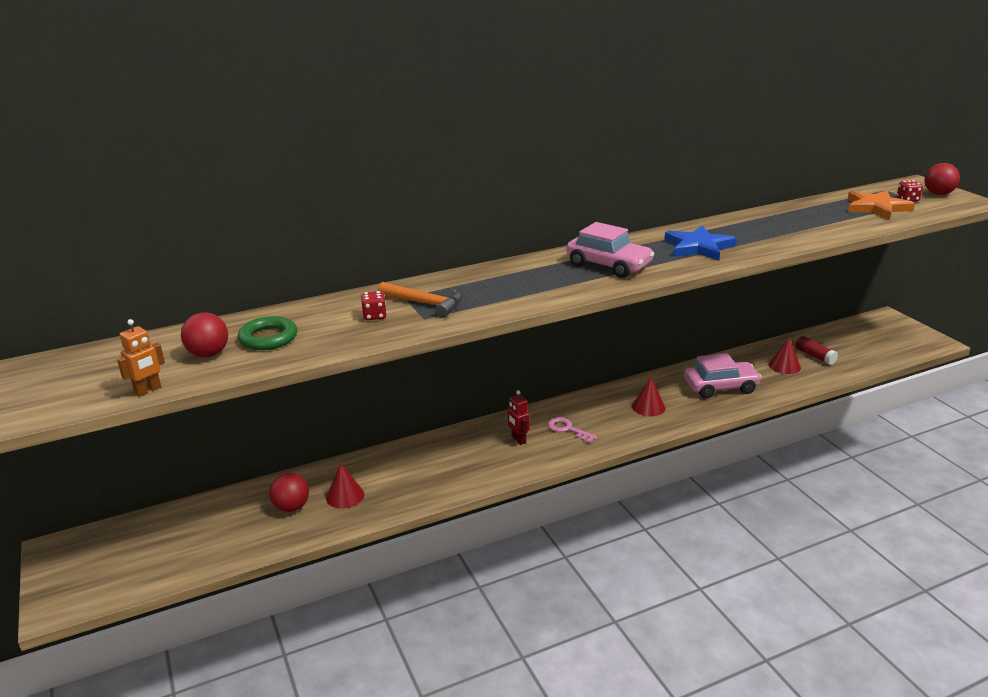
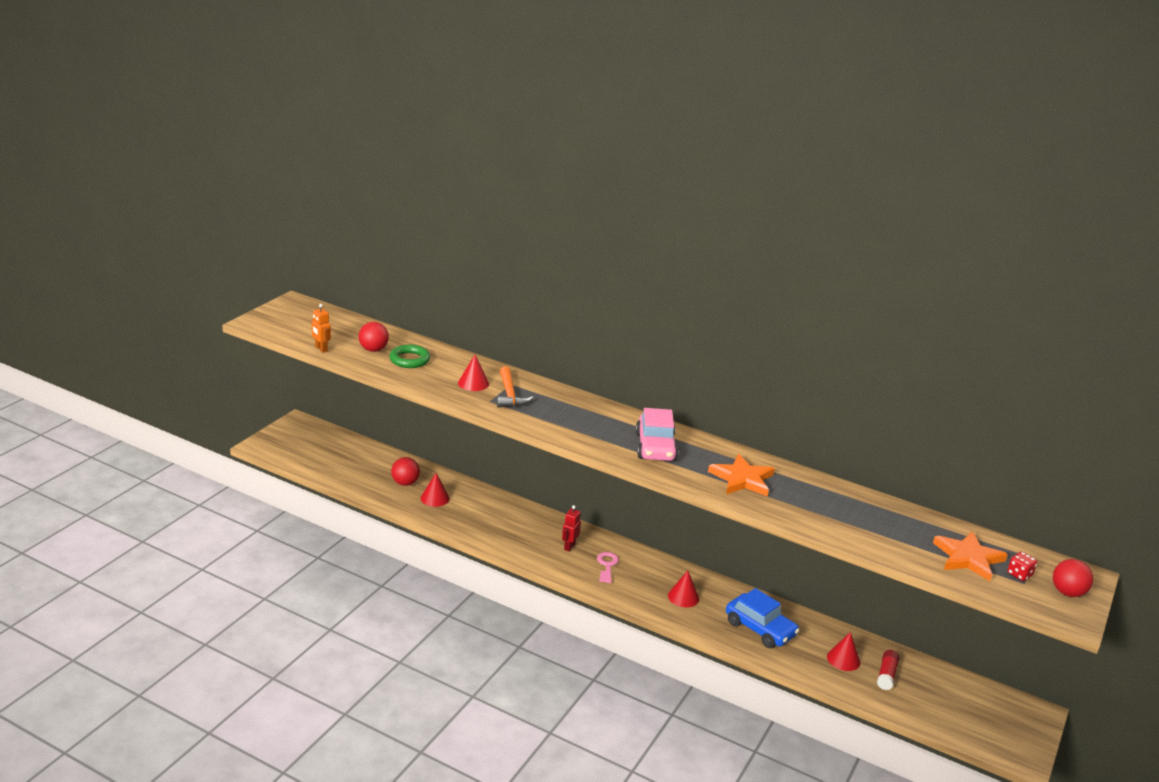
camera: 50 degrees right, 0 degrees up
(148, 390) = (321, 349): orange robot -> orange robot turned 45 degrees clockwise
(374, 316) = (473, 383): red dice -> red cone
(698, 247) = (742, 479): blue star -> orange star
(720, 387) = (760, 629): pink car -> blue car

